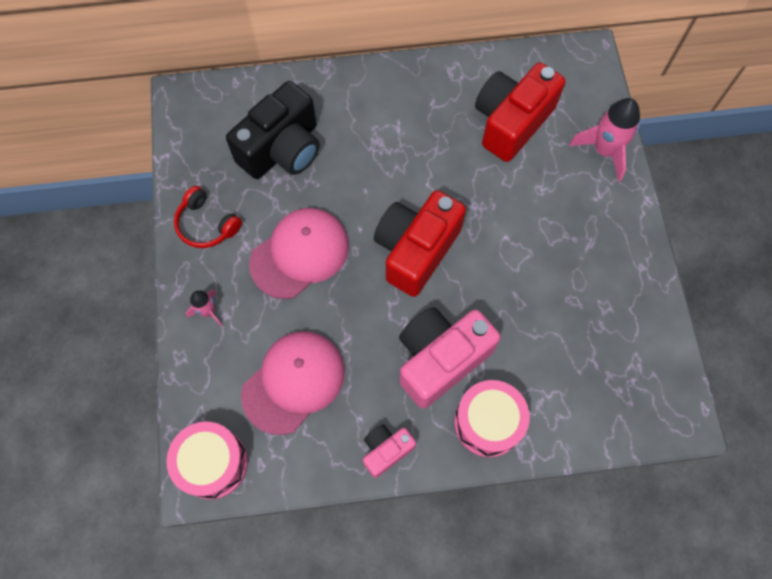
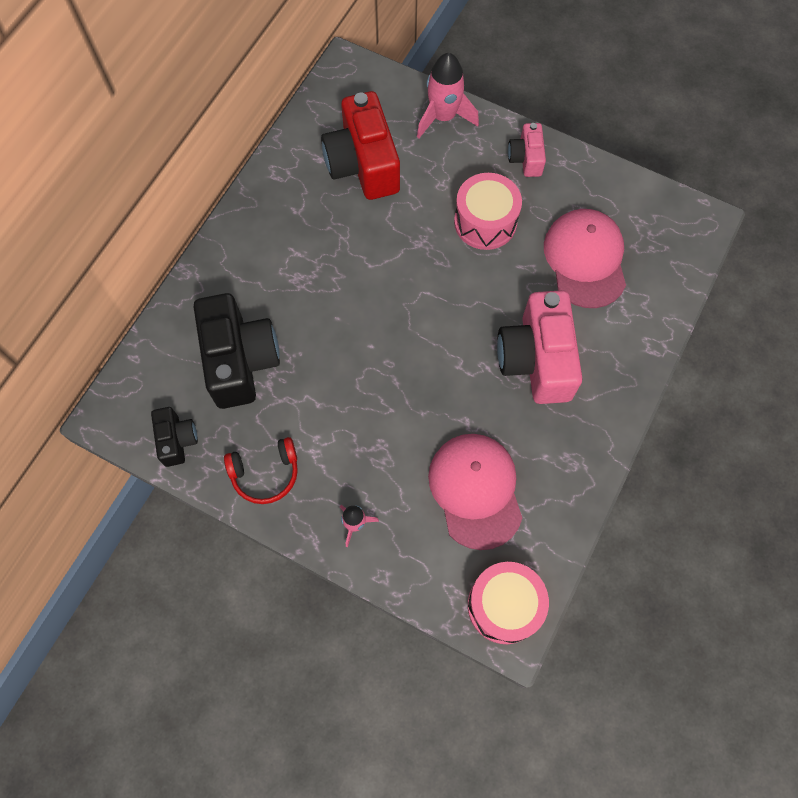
camera: 55 degrees left, 0 degrees up
(193, 151) = (177, 440): none -> black camera
(300, 254) = (357, 410): pink cap -> pink cap (585, 259)
(386, 450) = (587, 453): pink camera -> pink camera (526, 158)
(416, 250) = (425, 314): red camera -> none
(488, 422) = (615, 359): pink drum -> pink drum (485, 222)

